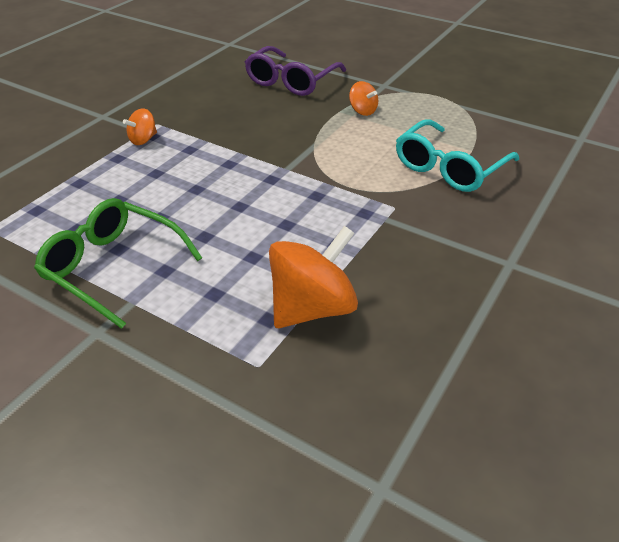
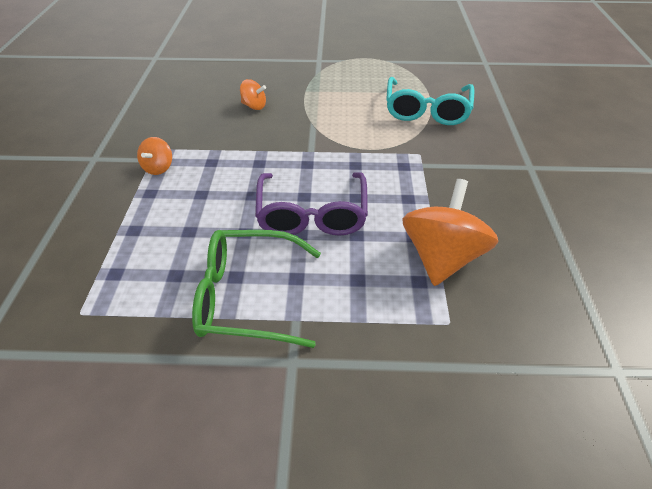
camera: 30 degrees left, 5 degrees up
(291, 81) = (242, 76): purple glasses -> purple glasses (312, 214)
(362, 111) = (323, 85): orange spinning top -> orange spinning top (254, 106)

